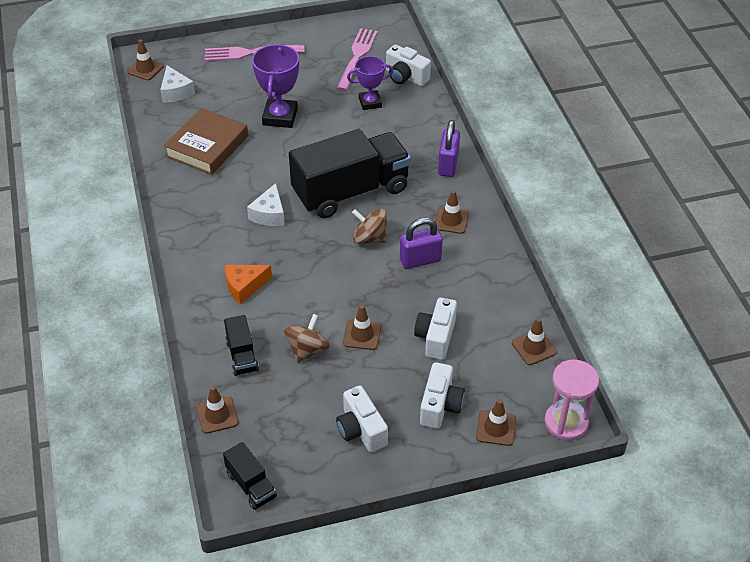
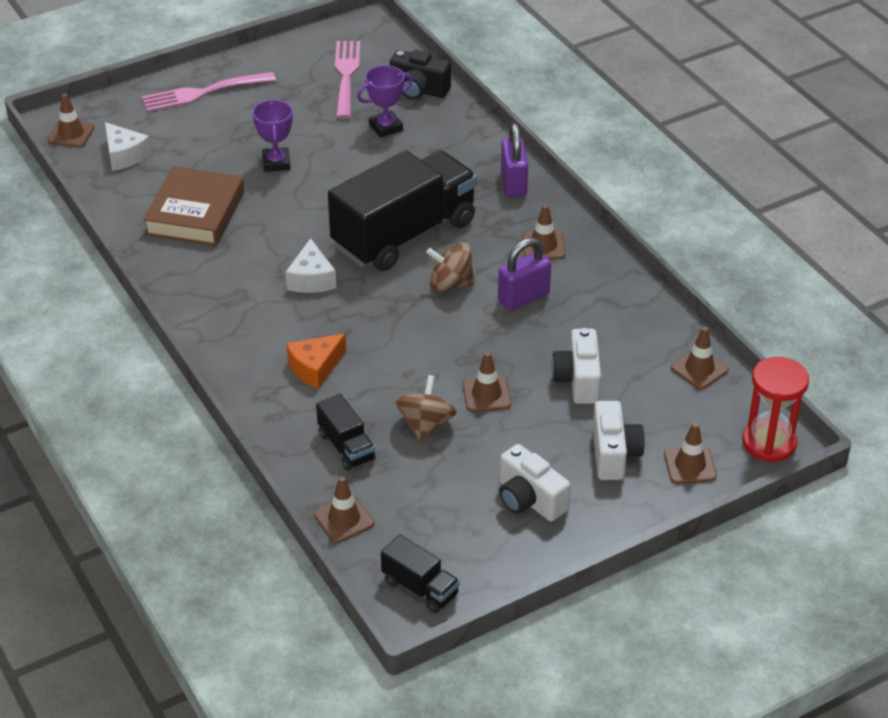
camera: 15 degrees left, 5 degrees down
(280, 117) = (276, 163): purple trophy -> purple trophy, size x0.66
(405, 77) = (418, 90): white camera -> black camera
(566, 422) = (769, 443): pink hourglass -> red hourglass

